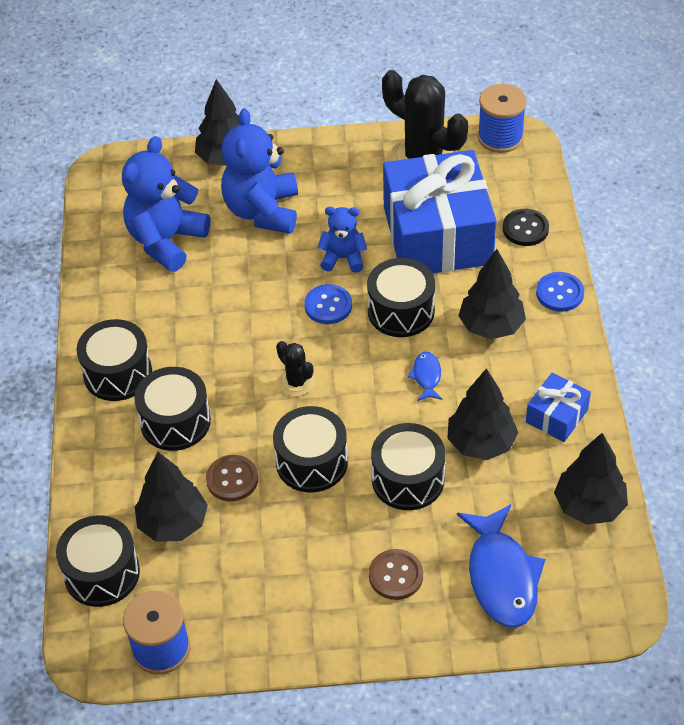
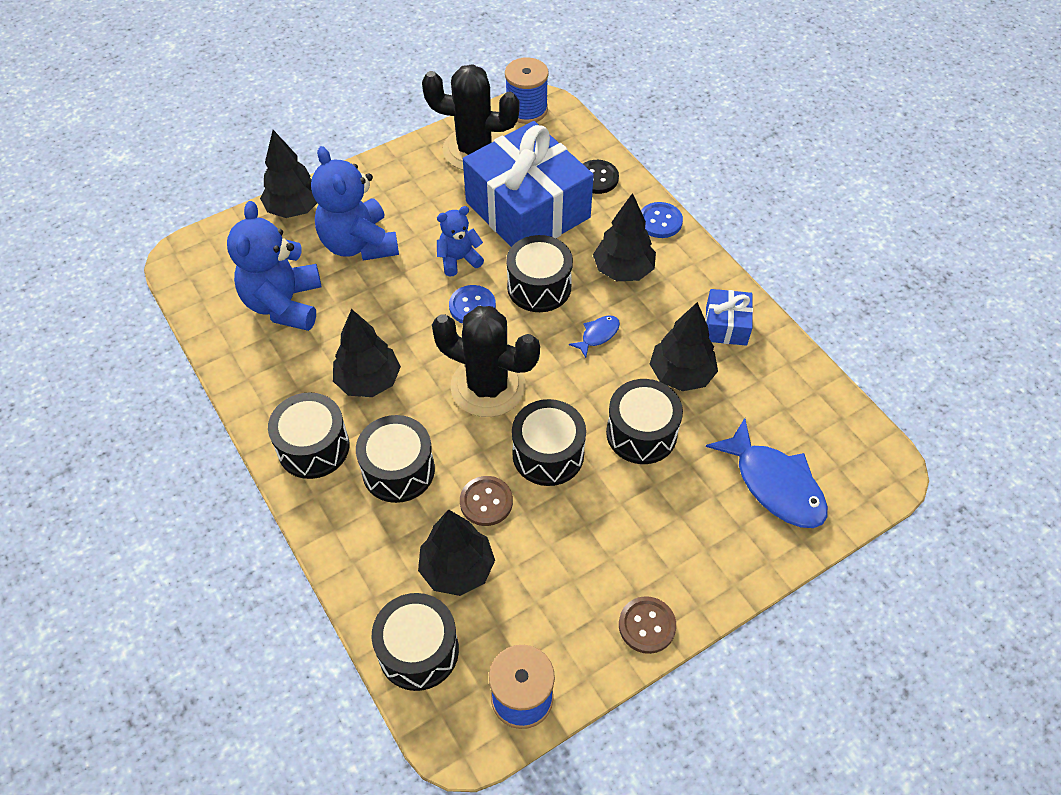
camera: 30 degrees left, 5 degrees up
(296, 382) = (488, 386): black cactus -> black cactus, size x2.07
(396, 575) = (687, 525): brown button -> brown button (647, 625)
(426, 376) = (598, 335): blue fish -> blue fish turned 75 degrees clockwise
(589, 506) = (802, 391): black tree -> black tree (369, 381)

